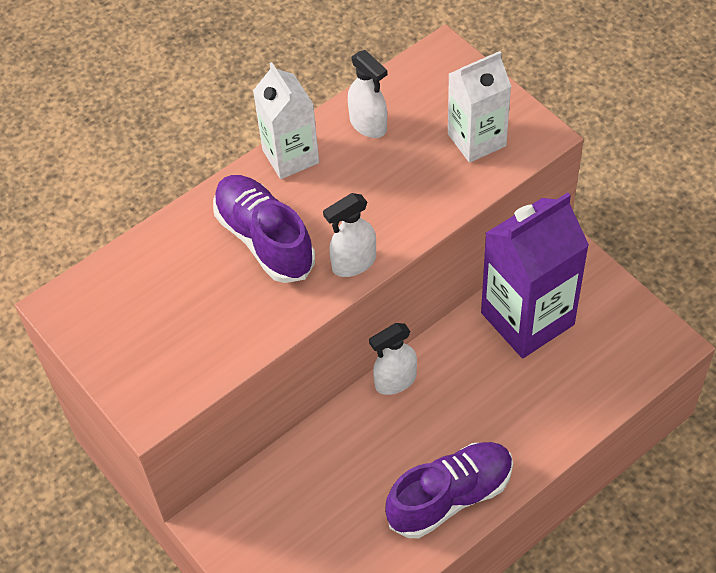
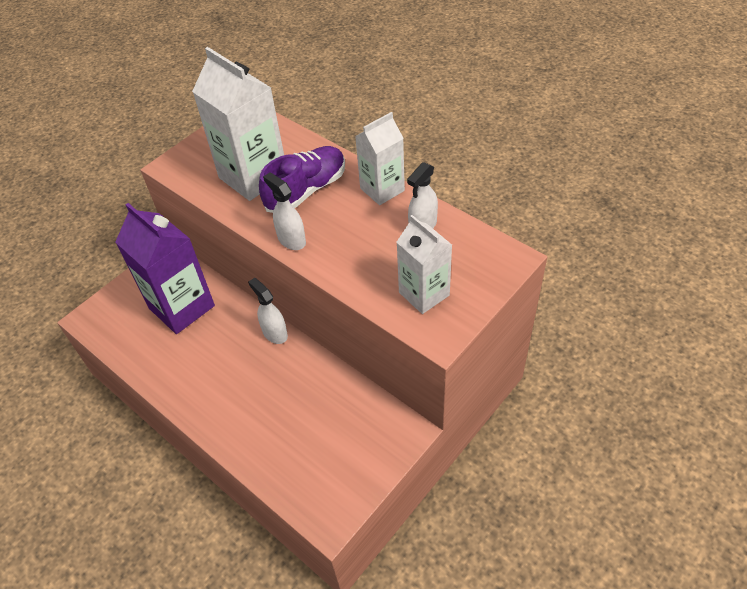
camera: 80 degrees right, 5 degrees down
(213, 301) = (253, 176): none -> white carton
(450, 497) = (183, 380): purple shoe -> none
(527, 319) = (339, 409): purple carton -> purple carton (182, 307)

